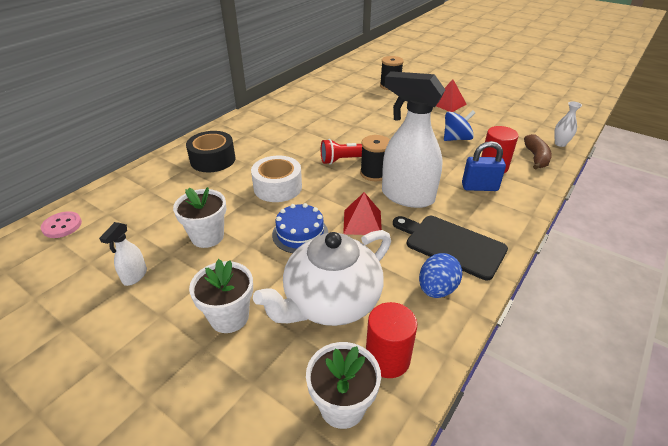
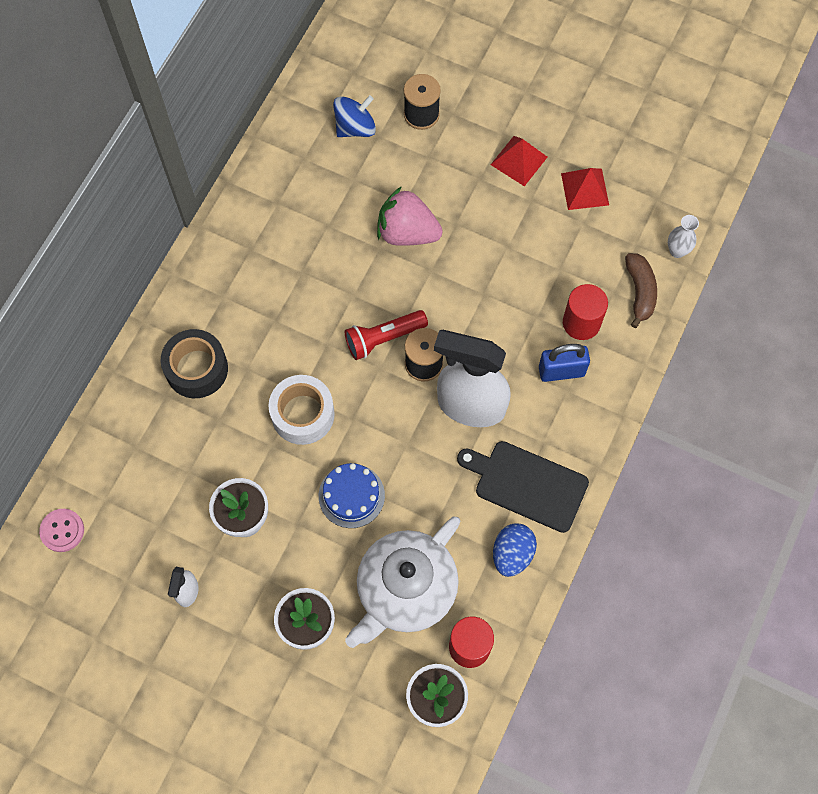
camera: 10 degrees left, 30 degrees up
(362, 222) = (421, 463): red pyramid -> red pyramid (585, 189)
(373, 121) = (407, 232): none -> pink strawberry
(456, 138) = (532, 261): blue spinning top -> blue spinning top (355, 127)

